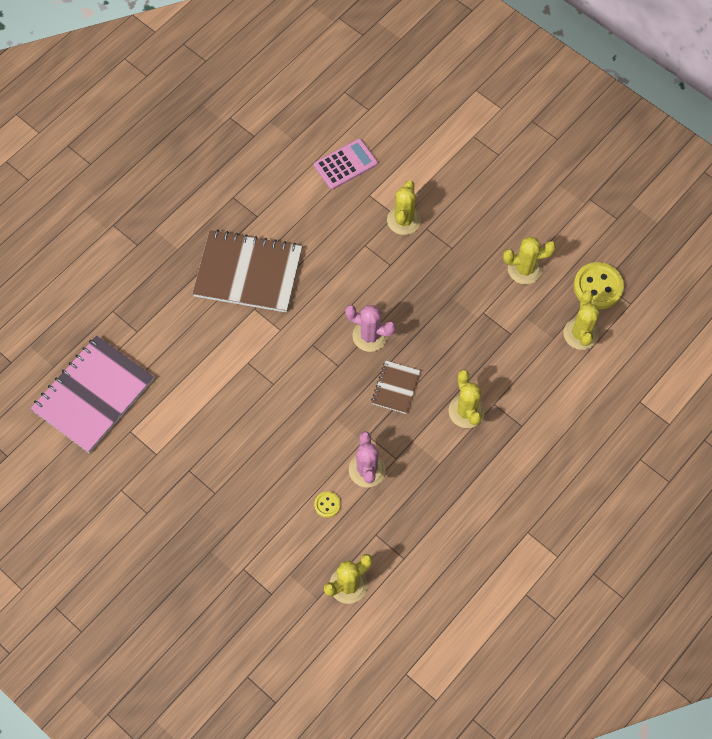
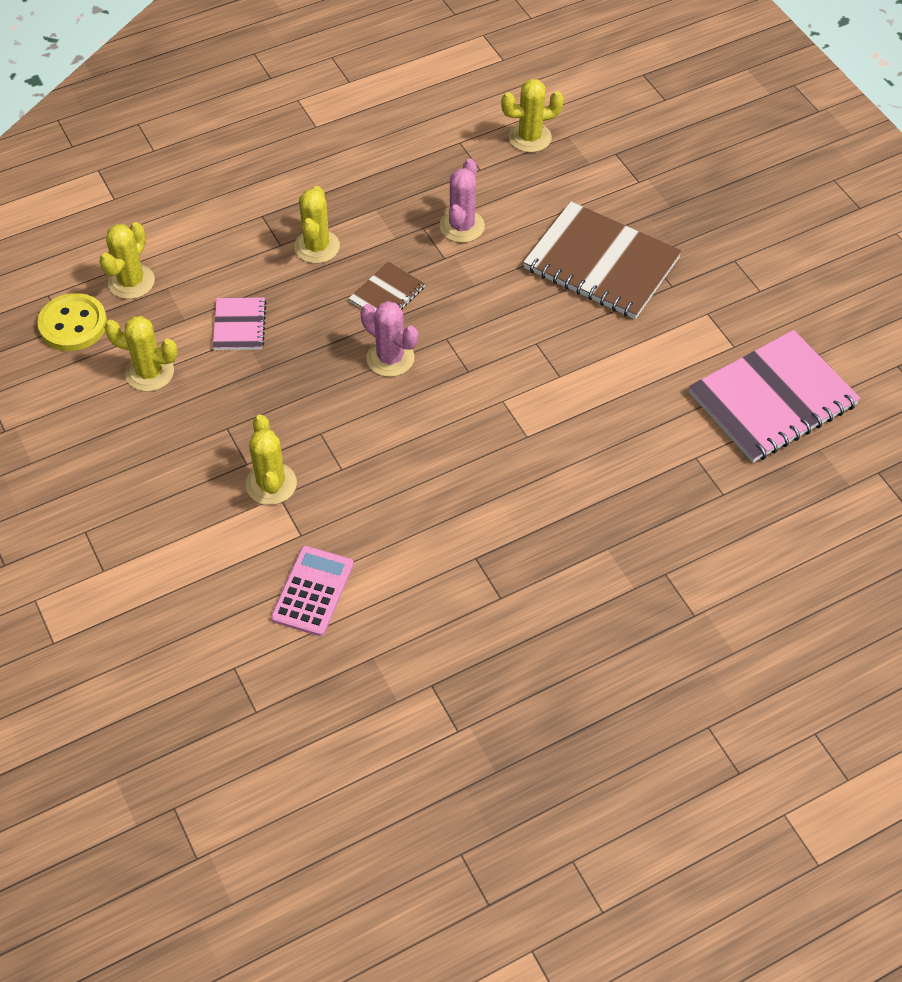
camera: 160 degrees left, 10 degrees down
(248, 273) = (518, 484): brown notebook -> brown notebook (601, 263)
(327, 505) = (522, 209): yellow button -> none
(345, 164) = (312, 591): pink calculator -> pink calculator turned 120 degrees clockwise
(403, 220) = (271, 484): yellow cactus -> yellow cactus turned 45 degrees counterclockwise
(485, 325) = (239, 325): none -> pink notebook

